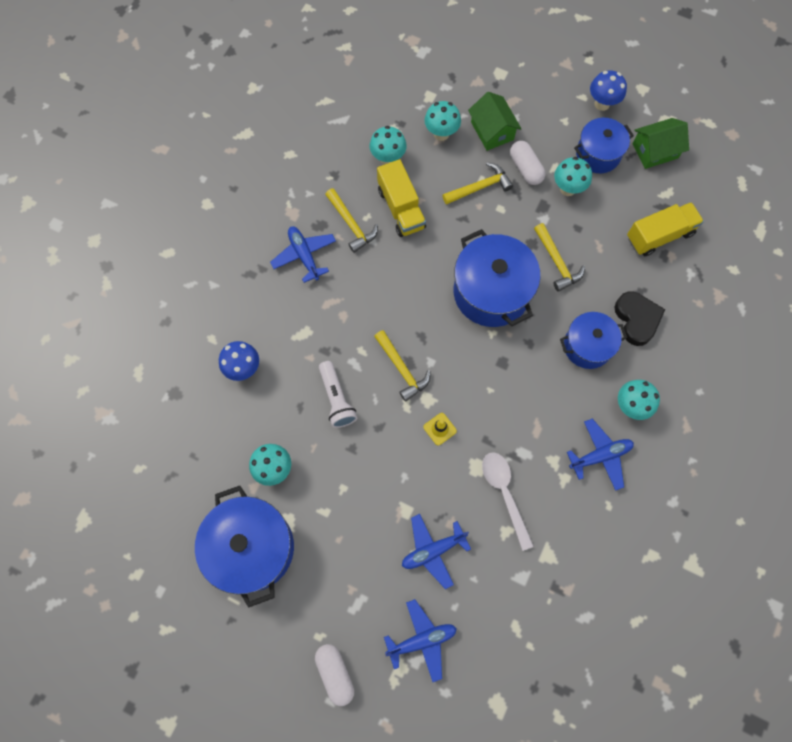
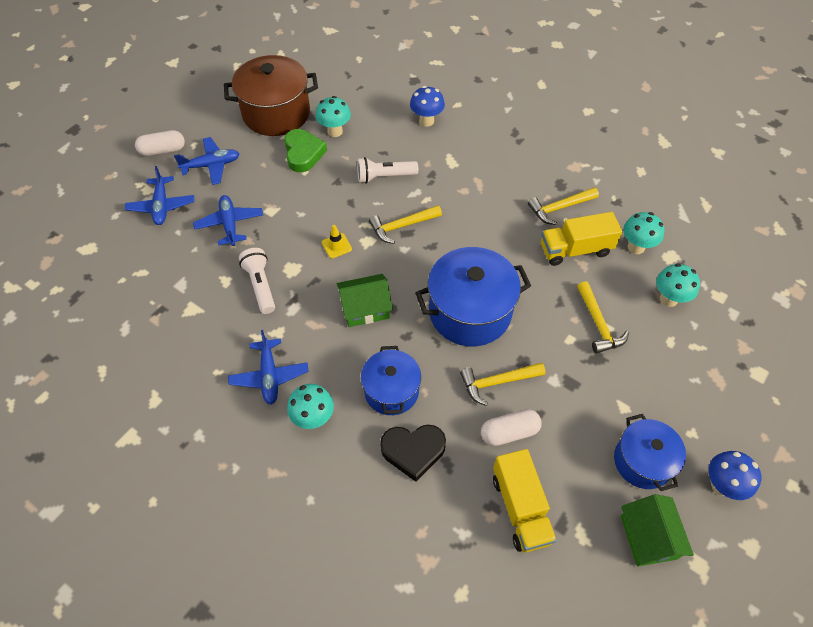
camera: 100 degrees right, 15 degrees down
(252, 548) = (276, 113): blue pot -> brown pot
(304, 255) = (529, 170): blue plane -> blue plane (211, 165)
(315, 497) = (303, 153): none -> green heart
(492, 131) = (674, 349): green house -> green house (365, 308)
(504, 493) = (260, 285): white spoon -> white flashlight
(525, 168) = (622, 375): white capsule -> white capsule (509, 432)
(568, 189) = (593, 415): turquoise mushroom -> none

